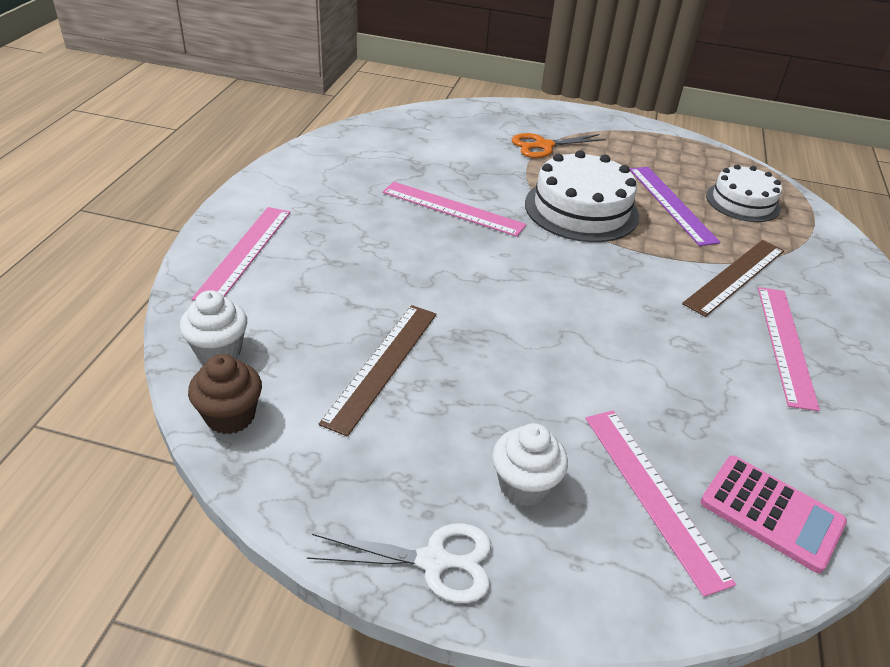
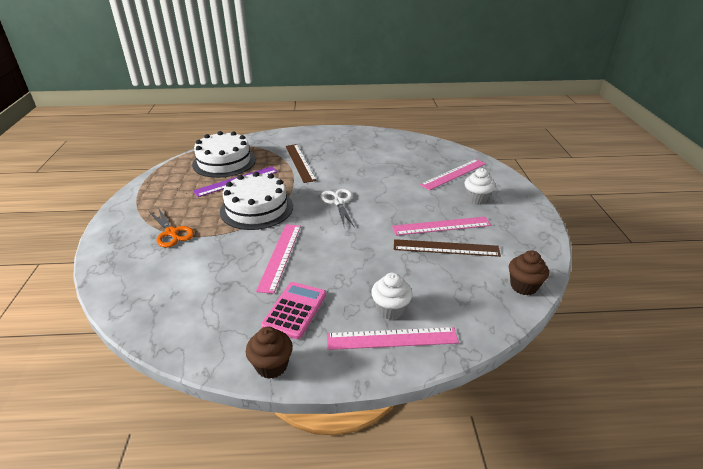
camera: 105 degrees left, 5 degrees down
(219, 351) = (488, 310): white cupcake -> white cupcake (390, 309)
(276, 175) = (271, 366): none -> brown cupcake
(434, 561) = (529, 212): white scissors -> white scissors (338, 202)
(735, 276) = (300, 162): brown ruler -> brown ruler turned 45 degrees clockwise
(742, 202) = (224, 162): white cake -> white cake, size x1.51
(771, 513) = (440, 154): pink calculator -> pink calculator (295, 310)
(785, 344) = (344, 151): pink ruler -> pink ruler (441, 226)

